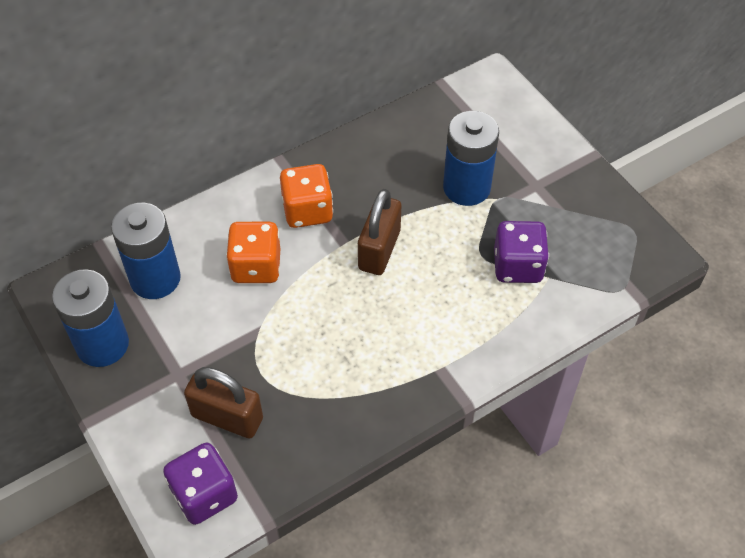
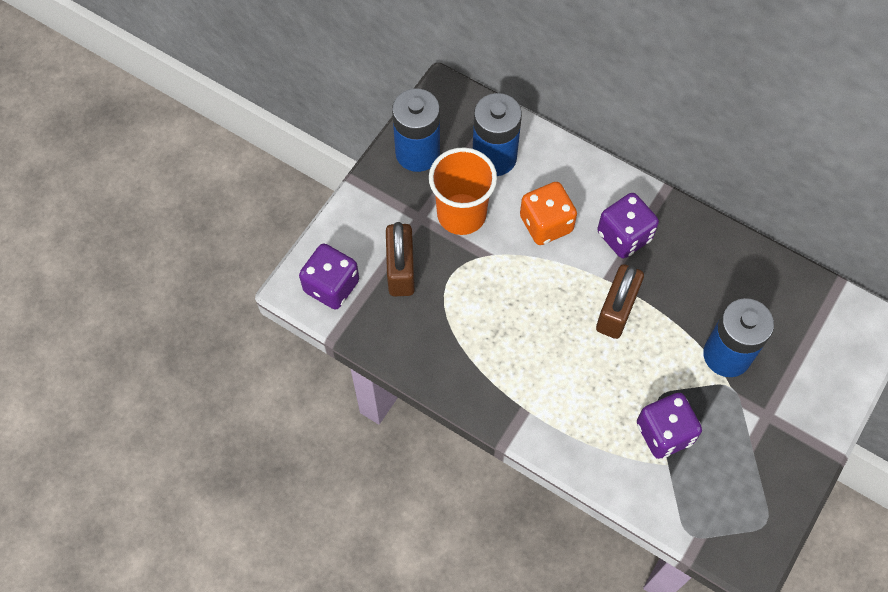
camera: 65 degrees right, 10 degrees up
(199, 334) = (461, 214): none -> orange cup
(307, 210) = (624, 236): orange dice -> purple dice
(379, 250) = (616, 311): brown padlock -> brown padlock turned 60 degrees counterclockwise

